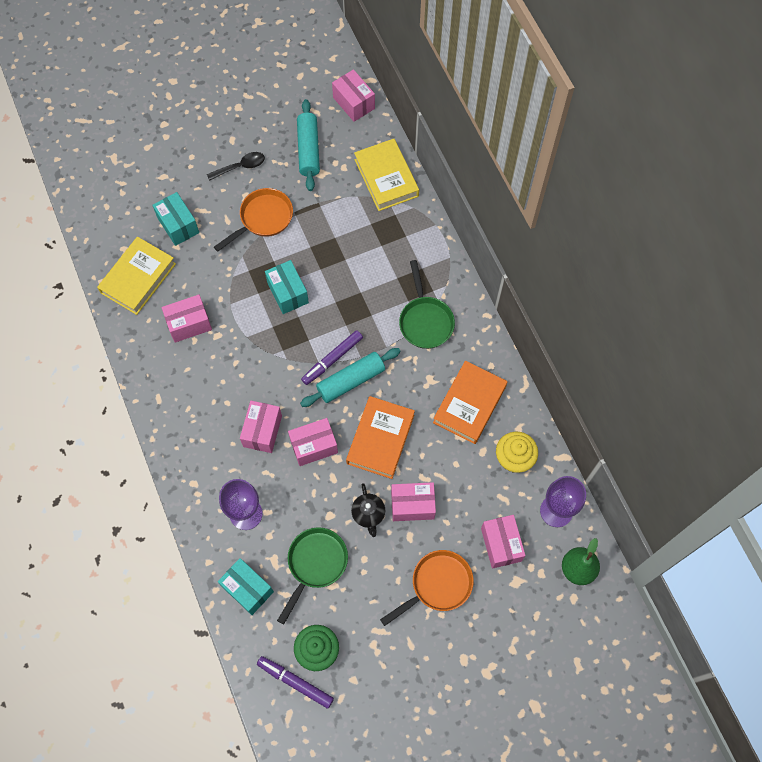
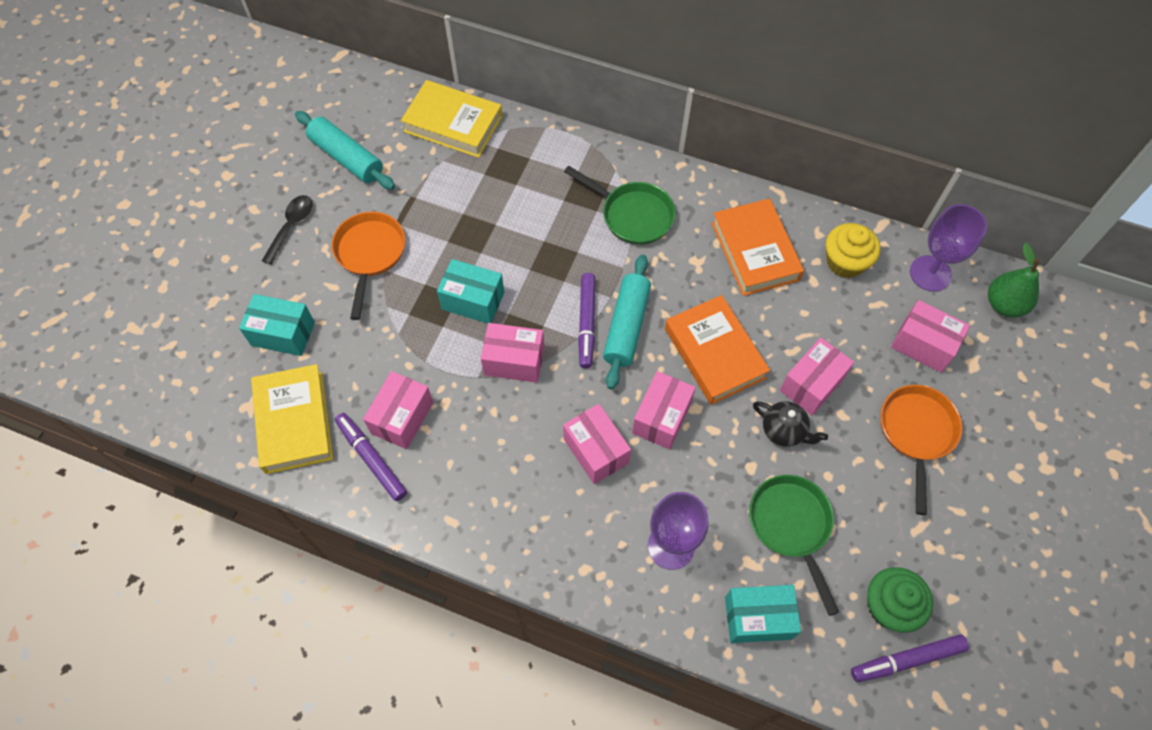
camera: 45 degrees left, 5 degrees down
(154, 331) = (372, 459): none -> purple marker
(353, 103) = (346, 85): pink box -> pink box (514, 361)

